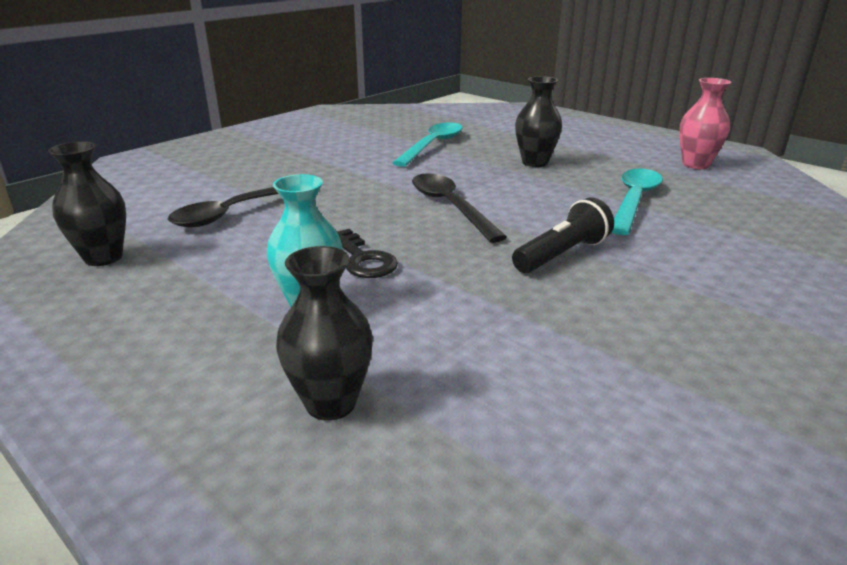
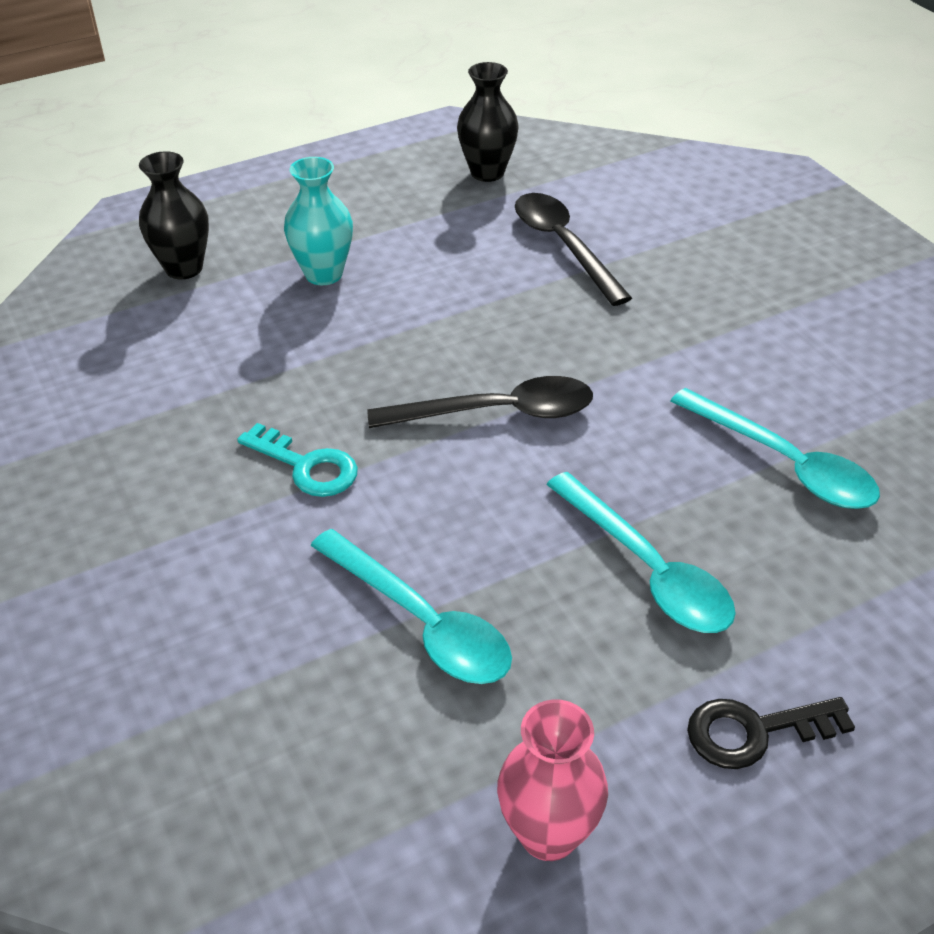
camera: 110 degrees right, 15 degrees up
(363, 259) = (390, 316): black key -> black key (754, 731)
(535, 163) = (647, 569): black vase -> turquoise spoon
(562, 255) = (307, 466): black flashlight -> turquoise key

